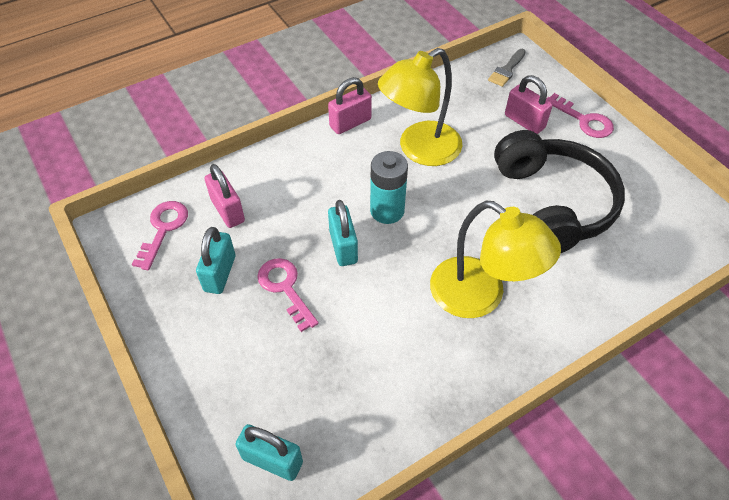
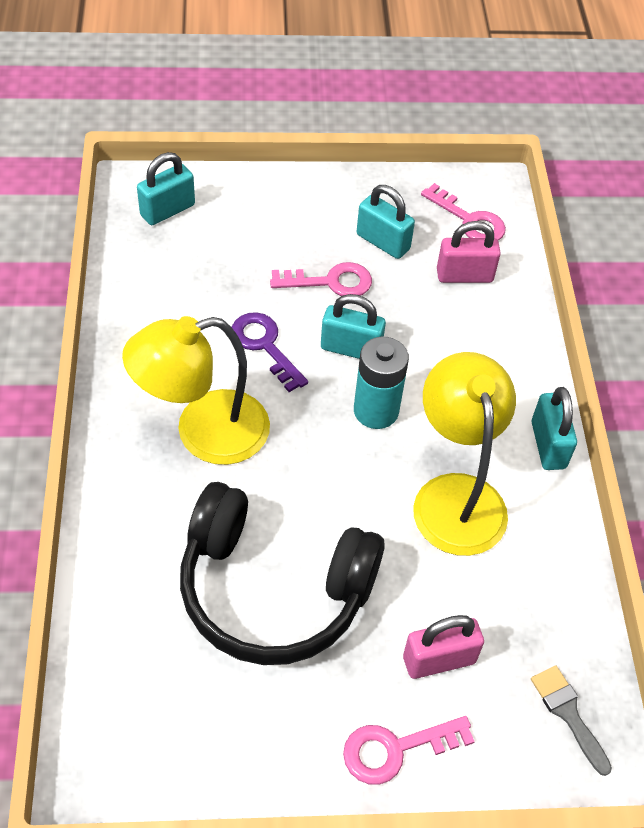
camera: 115 degrees right, 0 degrees up
(350, 123) = (548, 445): pink padlock -> turquoise padlock
(377, 300) = (264, 345): none -> purple key

